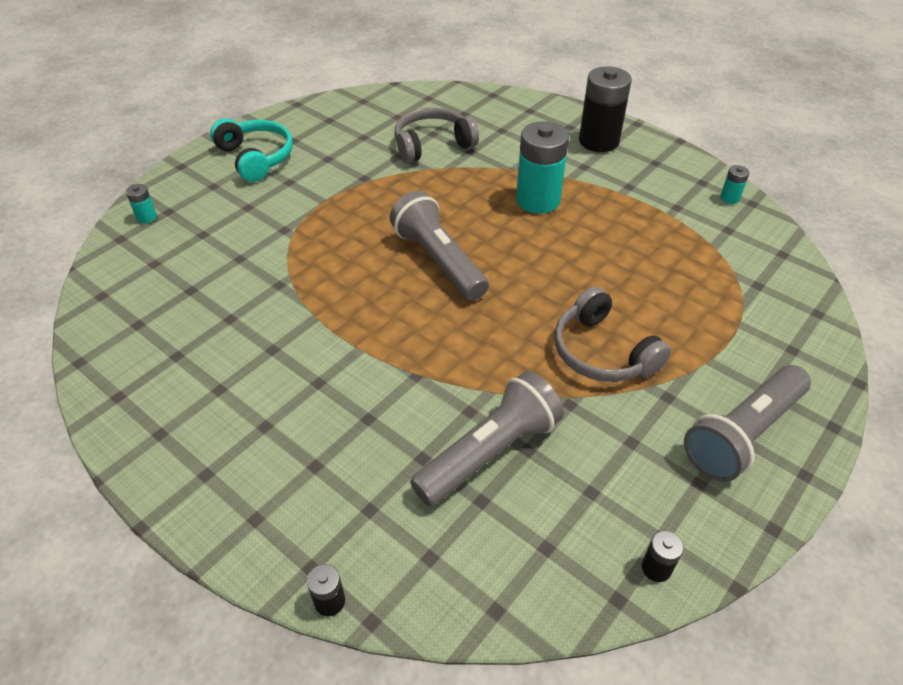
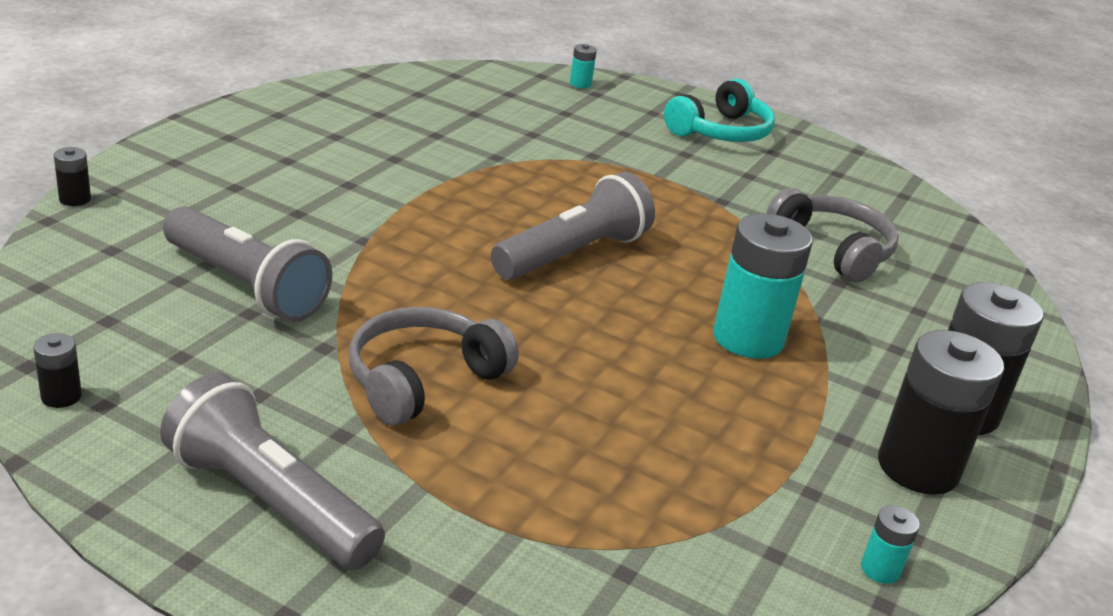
camera: 75 degrees right, 15 degrees down
(649, 167) = (918, 468): none -> black battery

